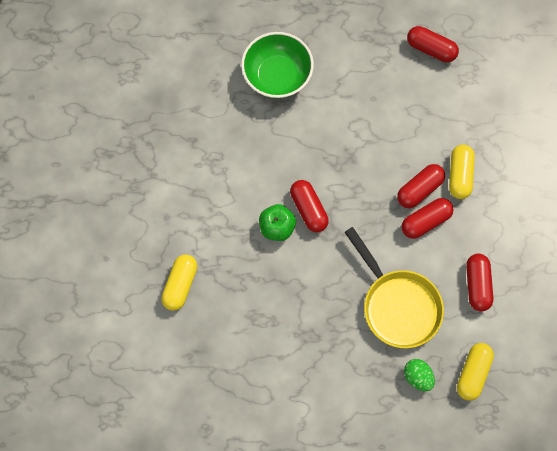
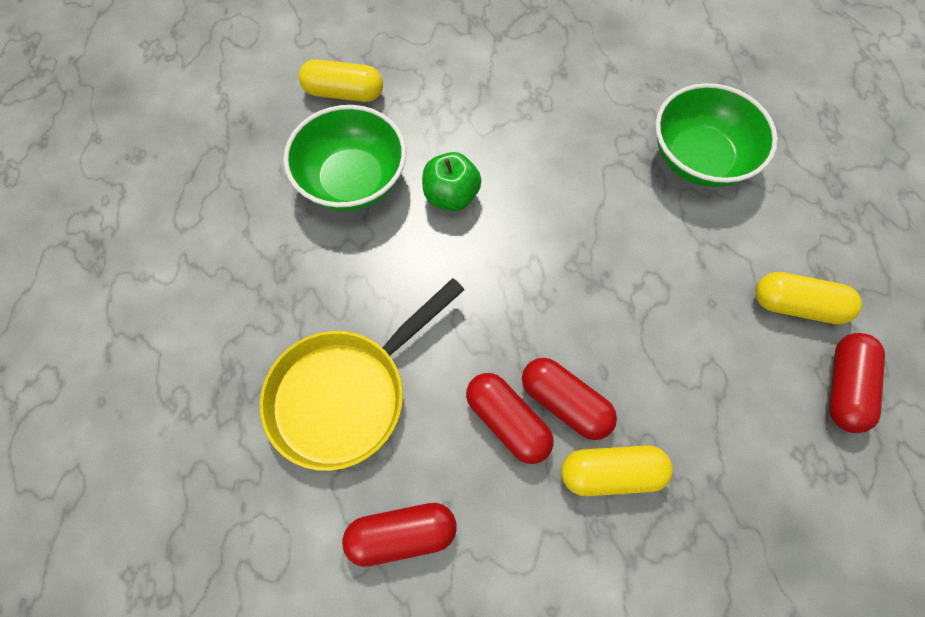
camera: 80 degrees right, 5 degrees down
(254, 287) = (352, 180): none -> green bowl
(308, 209) = (489, 234): red capsule -> none
(417, 377) = (221, 445): green egg -> none
(473, 373) = (231, 547): yellow capsule -> yellow capsule (797, 306)

